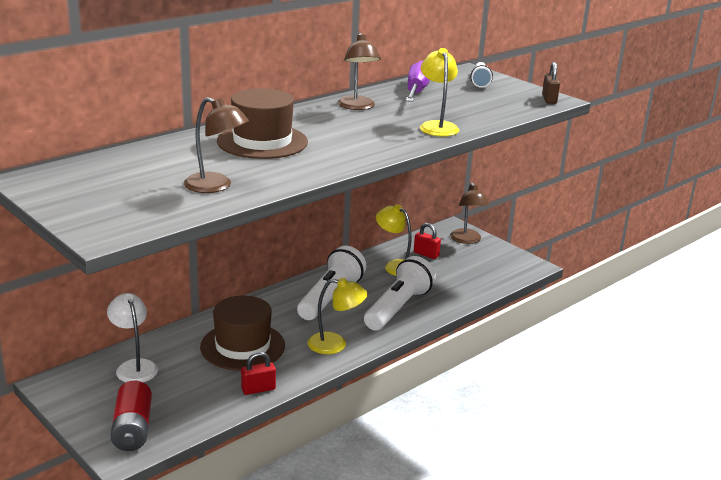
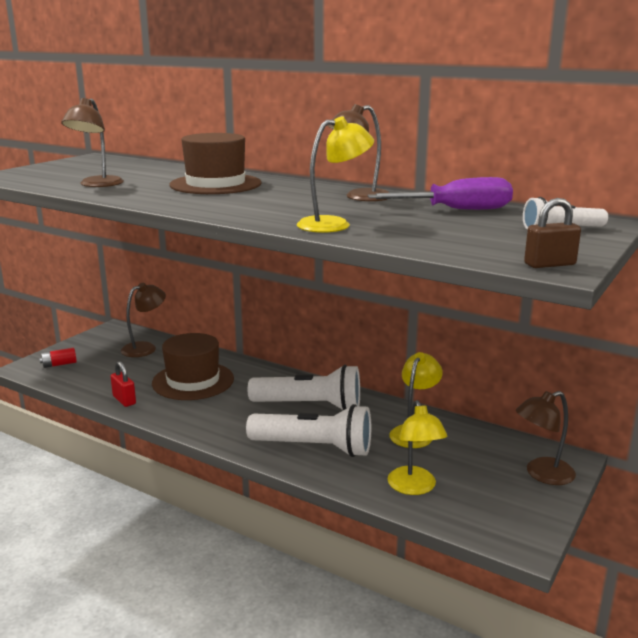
camera: 75 degrees right, 5 degrees down
(132, 429) = (59, 364): red battery -> red battery, size x0.56
(134, 366) = (145, 348): white lamp -> brown lamp
(335, 344) = (216, 423): yellow lamp -> yellow lamp (414, 487)
(426, 254) = (465, 448): red padlock -> none

